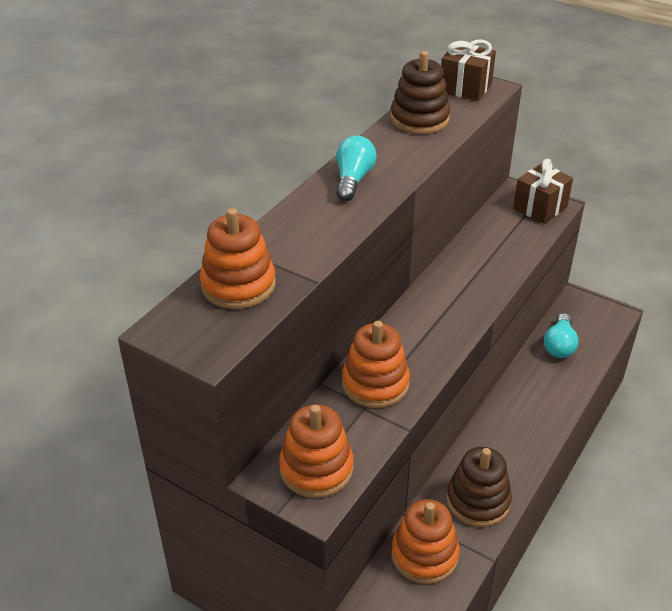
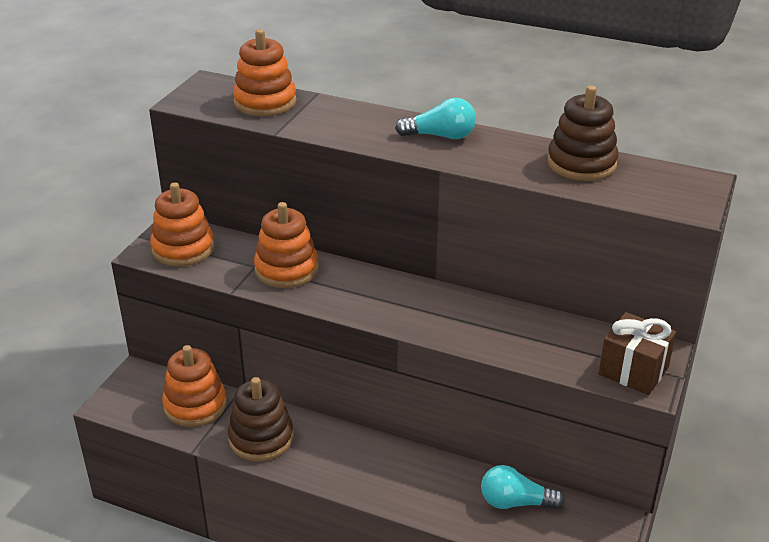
camera: 80 degrees right, 5 degrees down
(465, 88) = (677, 189): brown gift -> none

